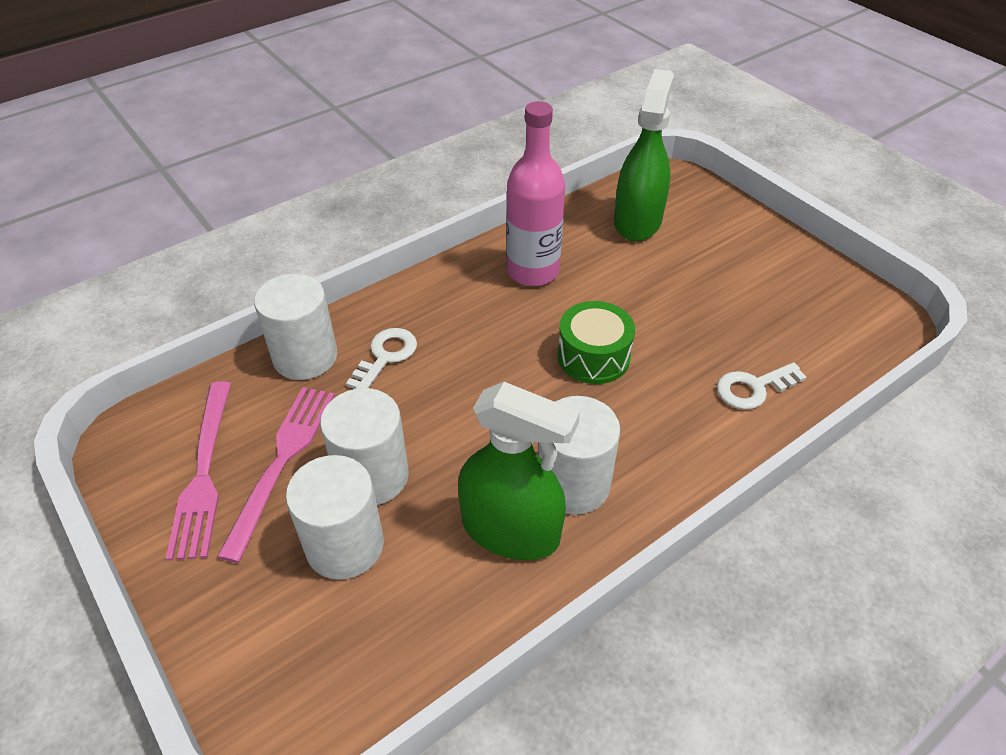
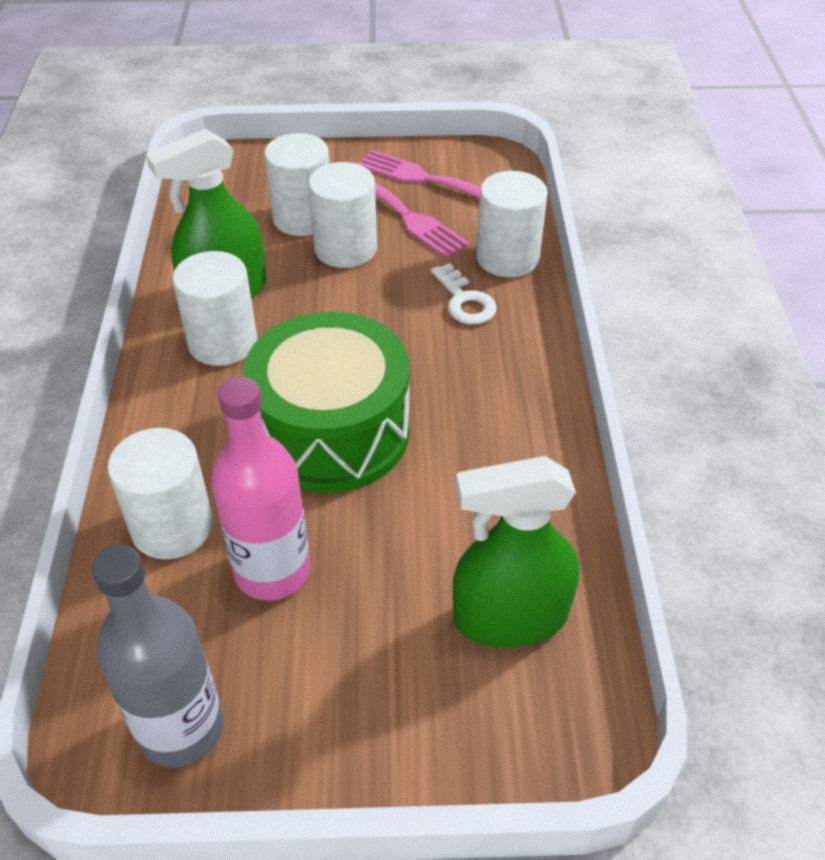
camera: 125 degrees right, 0 degrees up
(533, 271) = (496, 456): pink bottle -> pink bottle (272, 571)
(593, 357) = (332, 432): green drum -> green drum, size x1.84
(637, 221) = (510, 617): green spray bottle -> green spray bottle turned 120 degrees clockwise
(753, 388) = (172, 526): white key -> white cylinder
(840, 301) = (181, 728): none -> grey bottle

